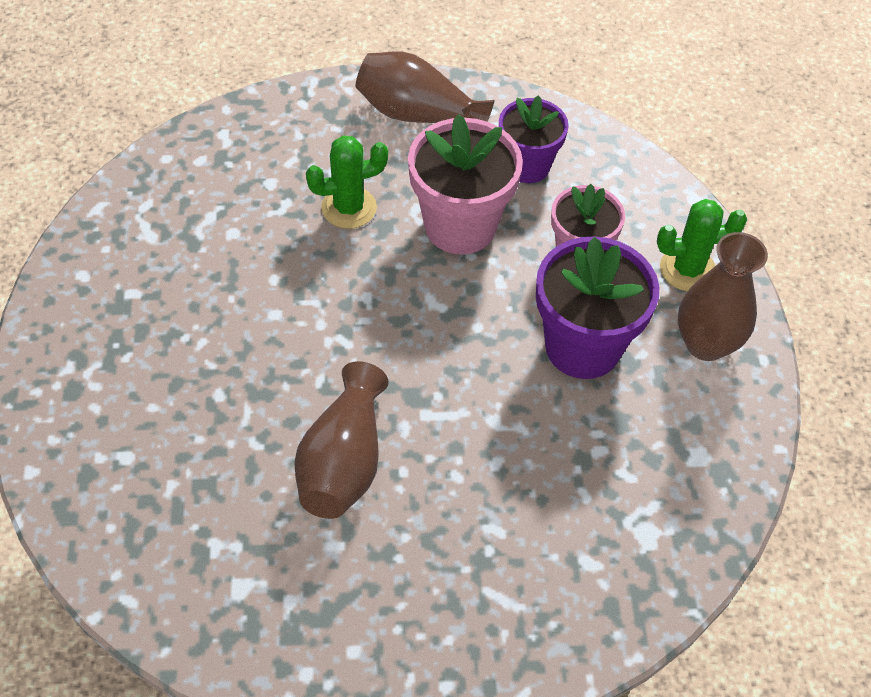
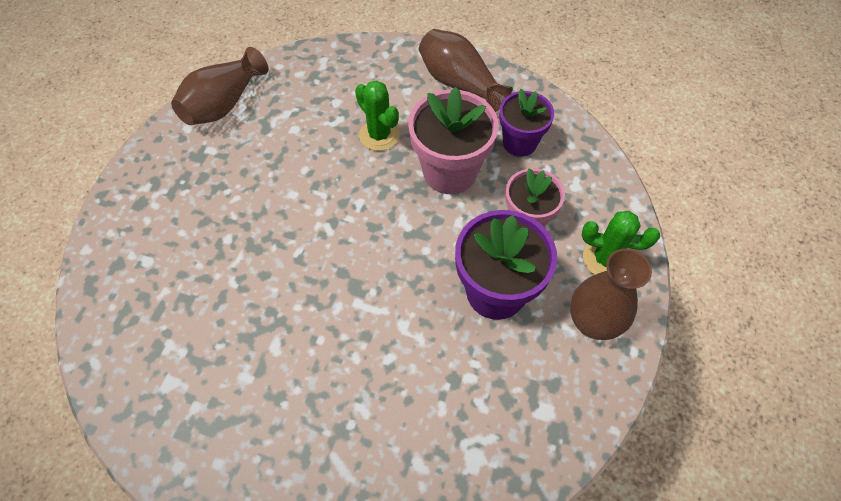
camera: 25 degrees right, 5 degrees up
(343, 462) = (283, 317): brown vase -> brown vase (224, 104)
(349, 208) = (379, 135): green cactus -> green cactus turned 45 degrees clockwise

